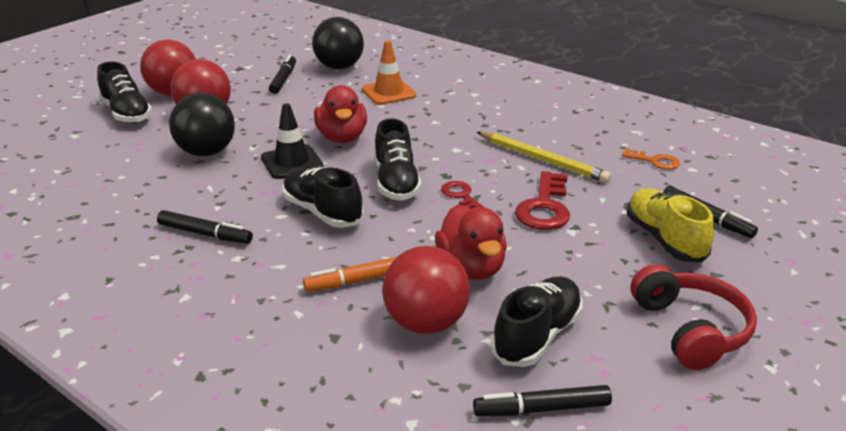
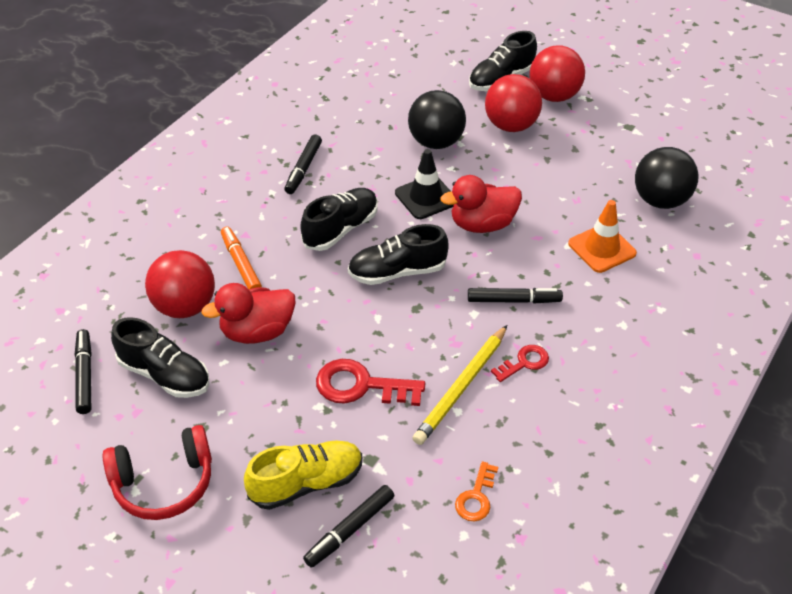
camera: 85 degrees right, 15 degrees up
(283, 79) = (610, 163): black marker -> black marker (513, 300)
(461, 196) = (377, 320): red key -> red key (524, 363)

